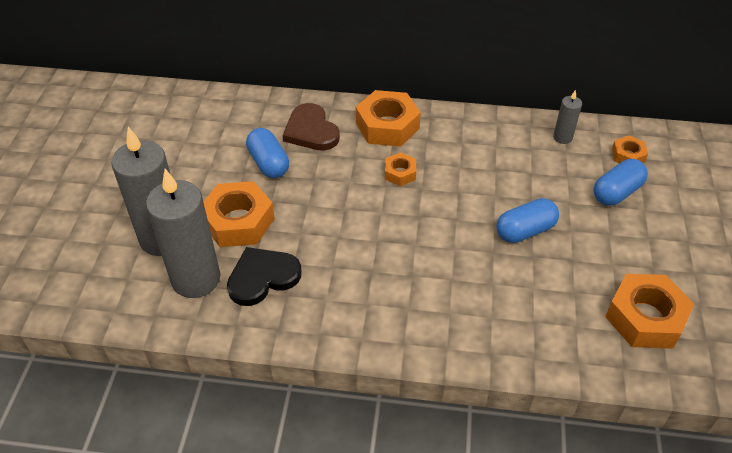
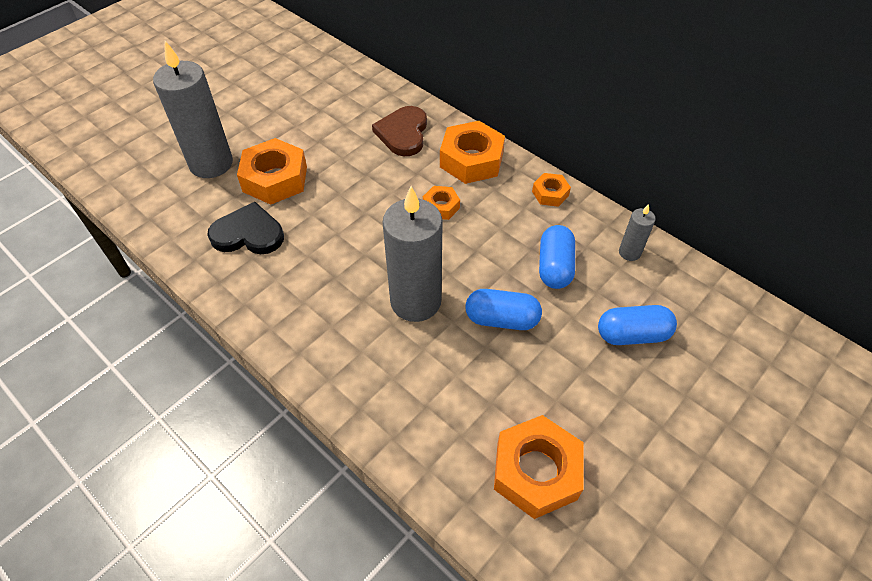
camera: 35 degrees right, 5 degrees up
(196, 279) = (202, 207): grey candle -> grey candle (415, 301)
(268, 163) = (343, 144): blue capsule -> blue capsule (554, 267)
(628, 155) = (683, 305): orange nut -> orange nut (550, 193)

